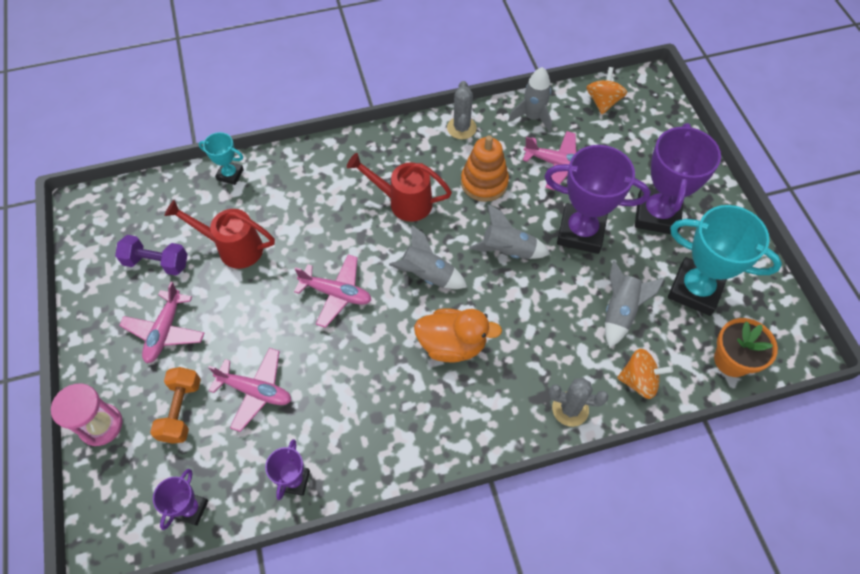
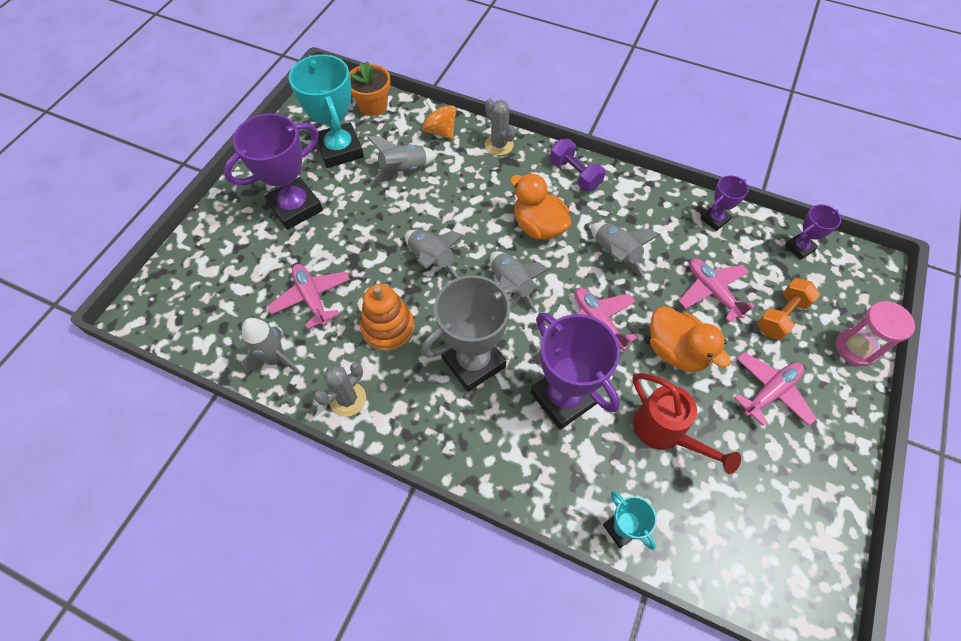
camera: 140 degrees left, 0 degrees up
(157, 263) = (752, 472): purple dumbbell -> purple dumbbell (575, 174)
(258, 313) = (676, 351): none -> orange duck
(364, 366) = (615, 254): none -> grey rocket
(404, 202) = (473, 362): red watering can -> grey trophy
(581, 232) = (363, 234): purple trophy -> purple trophy (563, 398)
(603, 102) = (200, 325): orange spinning top -> none

